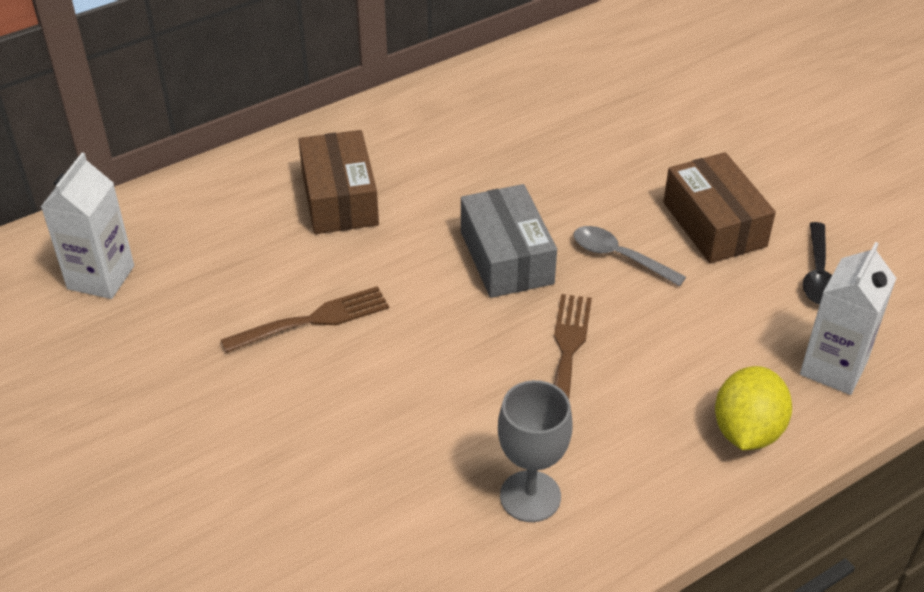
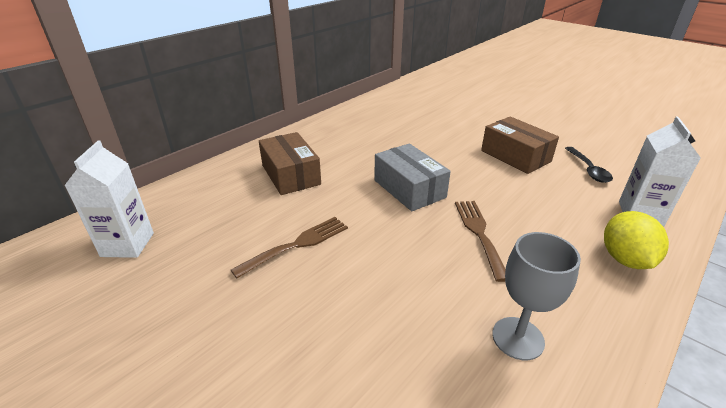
camera: 15 degrees left, 10 degrees down
(620, 257) = (475, 178): grey spoon -> none

